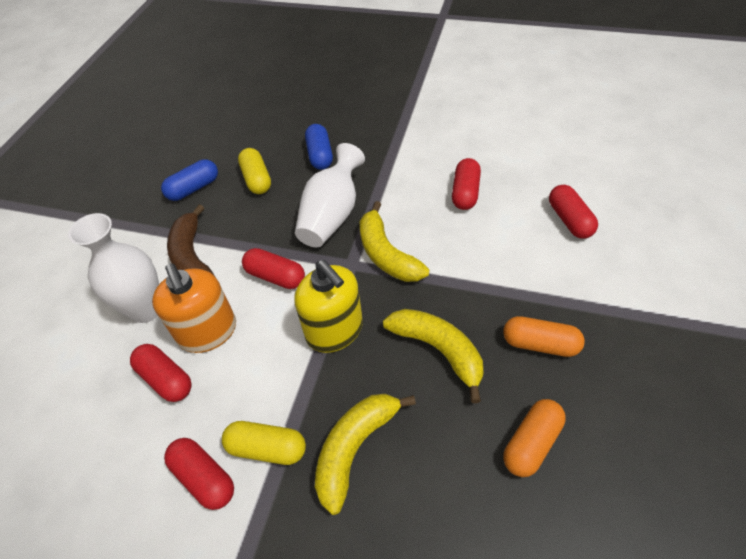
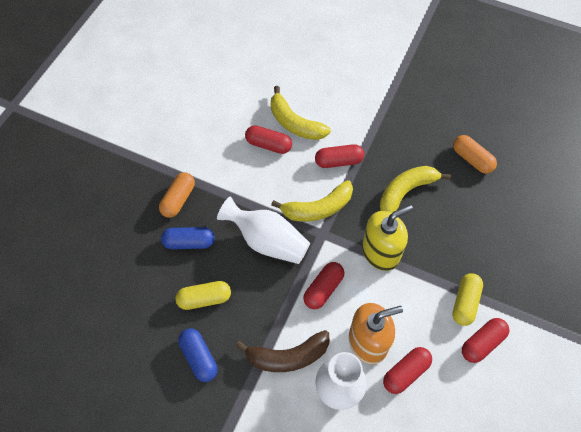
camera: 85 degrees left, 10 degrees up
(355, 448) = (468, 251): yellow banana -> yellow banana (295, 123)
(540, 344) = (409, 137): orange capsule -> orange capsule (178, 199)
(569, 220) = (313, 91): red capsule -> red capsule (338, 161)

